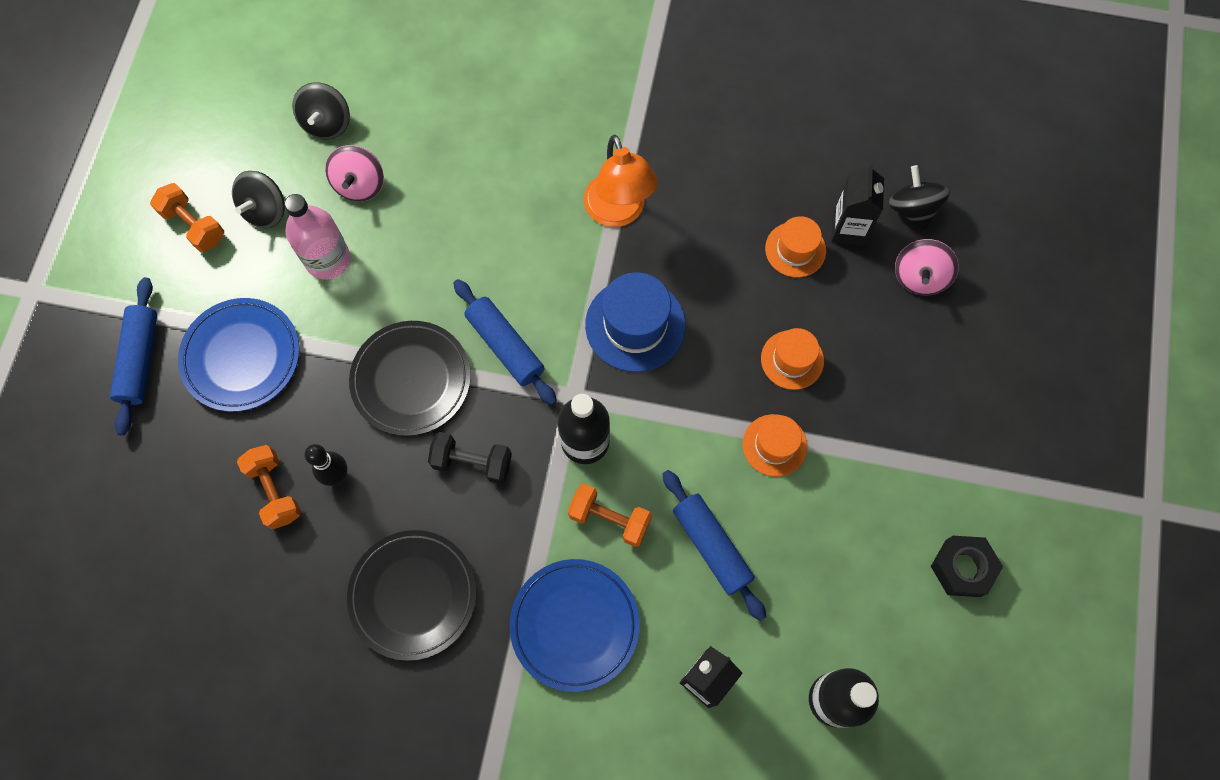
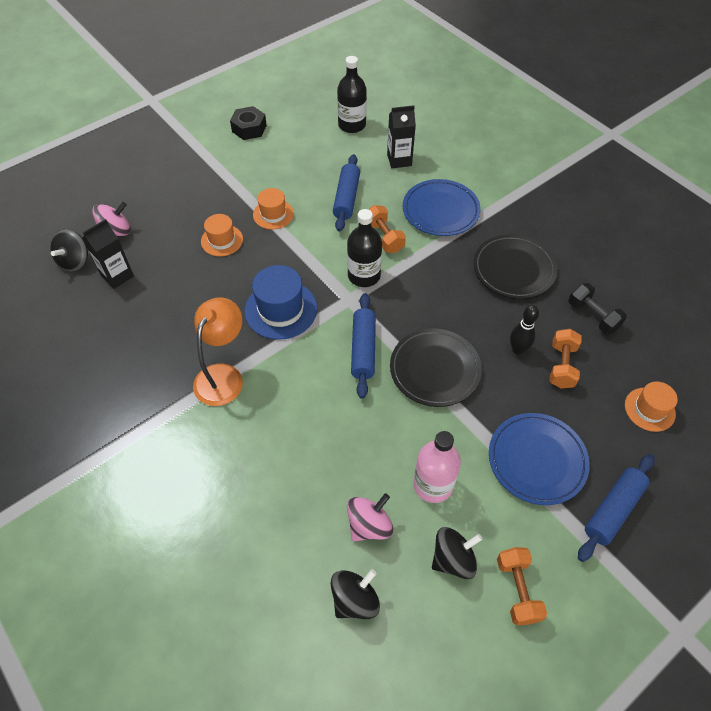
camera: 140 degrees left, 15 degrees down
(472, 462) = (433, 305): black dumbbell -> black dumbbell (592, 316)
(795, 249) = (156, 285): orange hat -> orange hat (649, 409)

